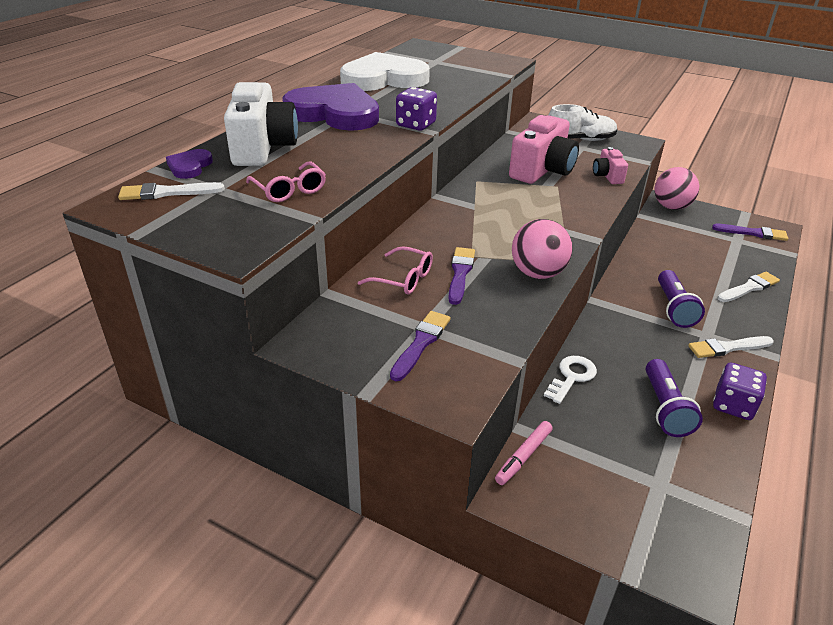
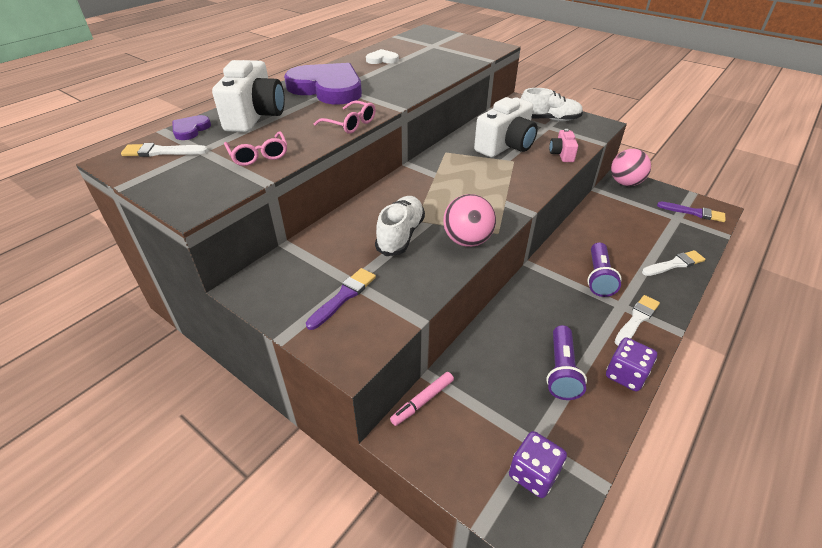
camera: 10 degrees right, 5 degrees up
(383, 79) = (382, 59): white heart -> white heart, size x0.44
(403, 279) = (351, 236): pink glasses -> pink glasses (350, 124)
(416, 124) = (390, 102): purple dice -> purple dice (533, 474)
(460, 273) = (400, 235): purple brush -> white shoe
(542, 170) = (506, 146): pink camera -> white camera
(571, 377) = (487, 332): white key -> none
(727, 348) = (636, 319): white brush -> white brush turned 135 degrees clockwise

